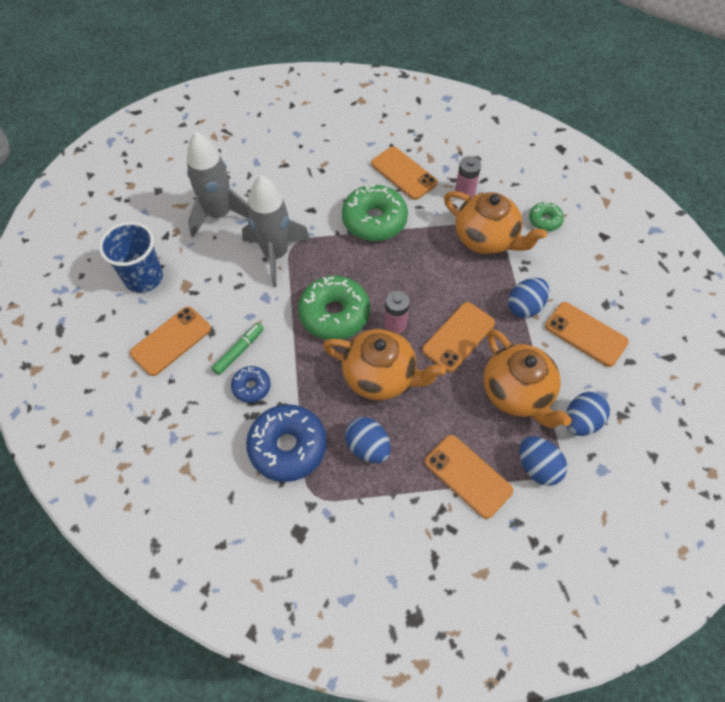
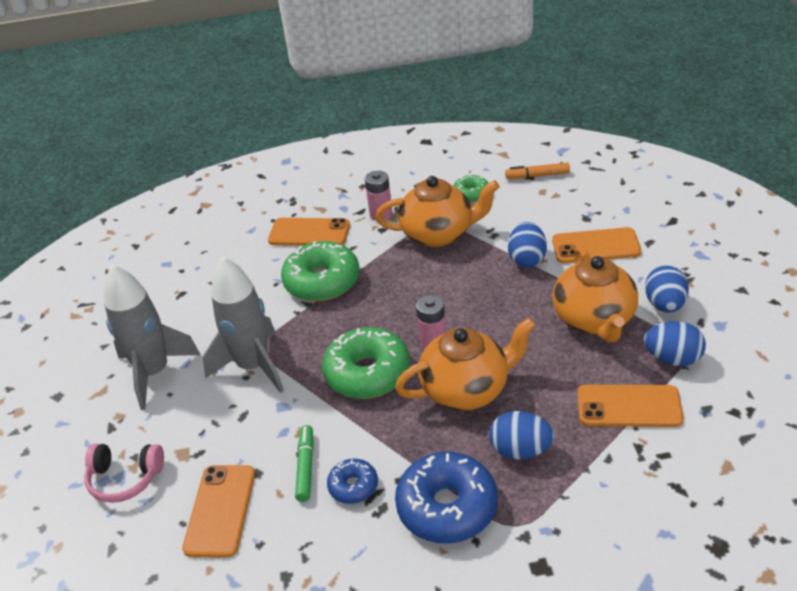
camera: 35 degrees left, 20 degrees down
(144, 278) = (125, 479): blue cup -> pink headphones
(458, 337) = (498, 315): orange phone -> none
(517, 393) = (594, 320): orange teapot -> orange teapot turned 60 degrees clockwise
(610, 240) = (537, 175): none -> orange marker

